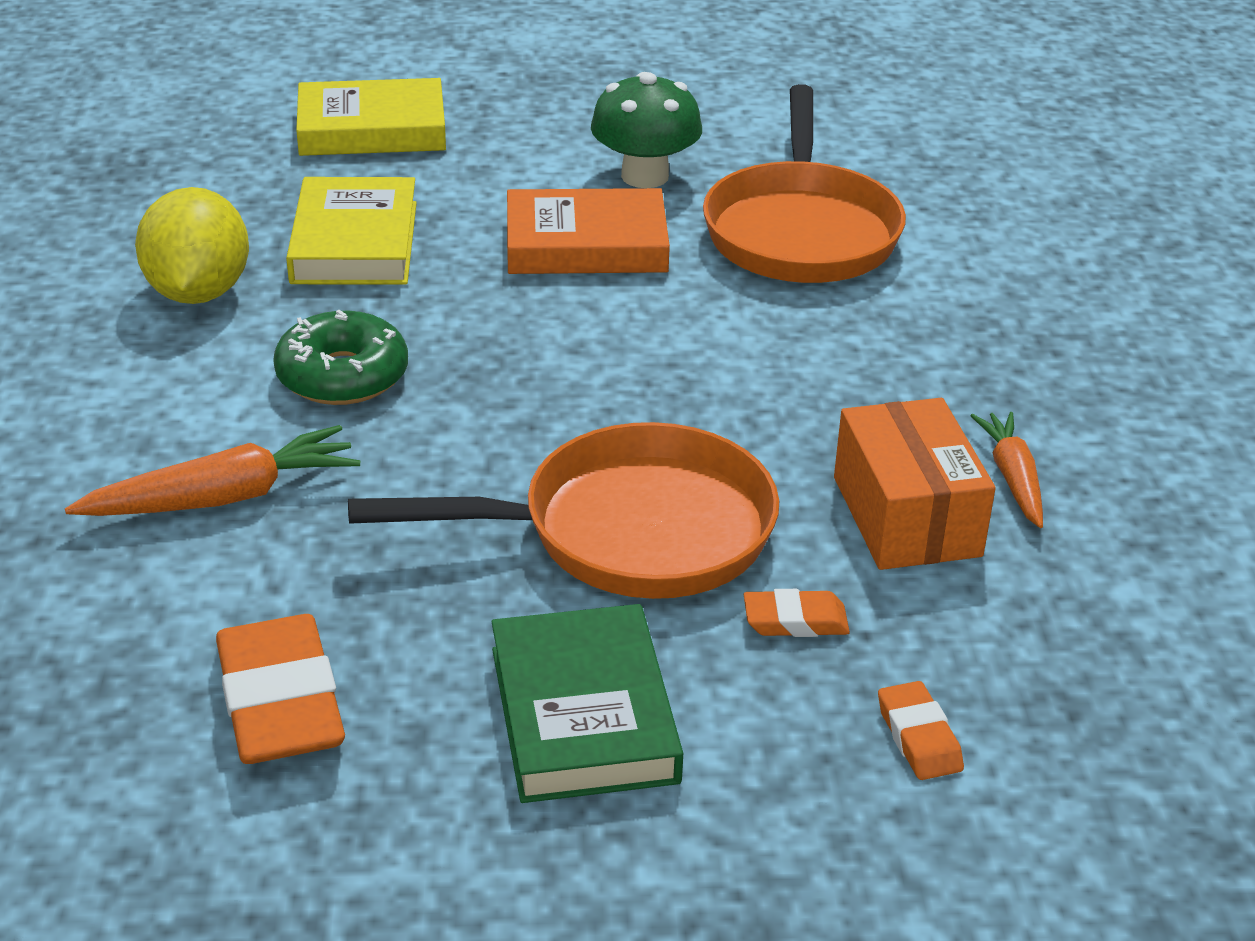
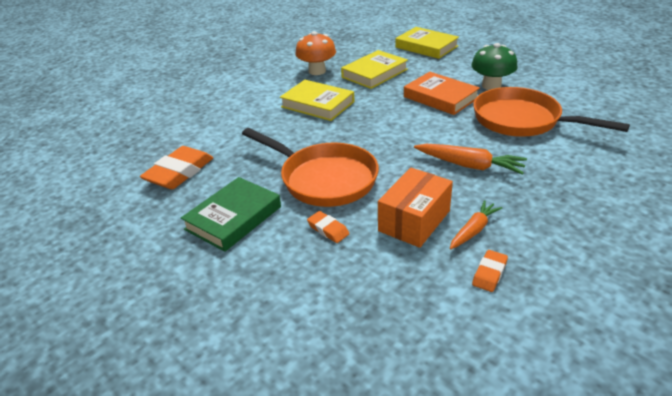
camera: 50 degrees right, 0 degrees up
(198, 292) = (317, 71): yellow lemon -> orange mushroom
(222, 497) = (245, 120): orange carrot -> orange carrot (469, 165)
(342, 376) = (317, 104): green donut -> yellow book
(801, 231) = (522, 120): orange pan -> orange pan turned 75 degrees clockwise
(919, 737) = (307, 286): orange eraser -> orange eraser (489, 273)

